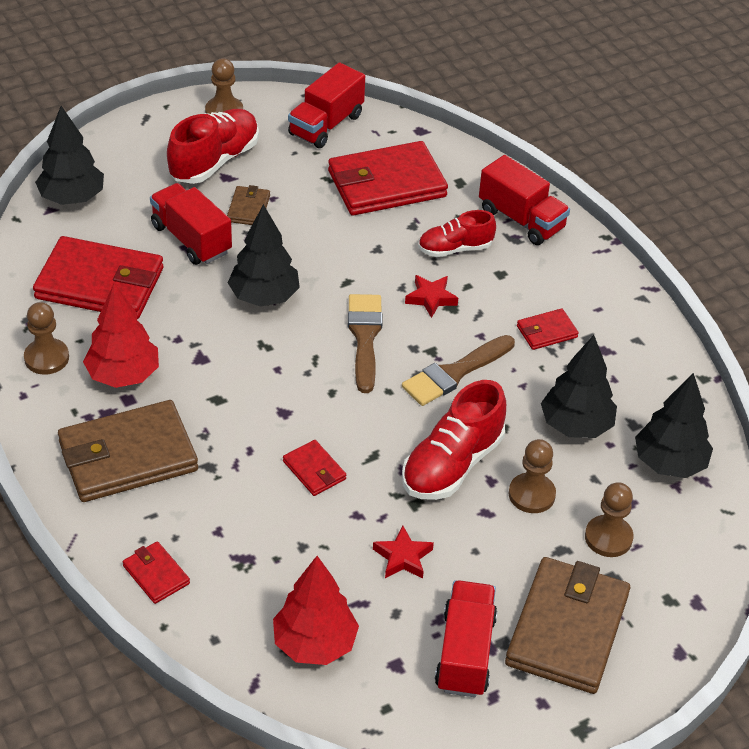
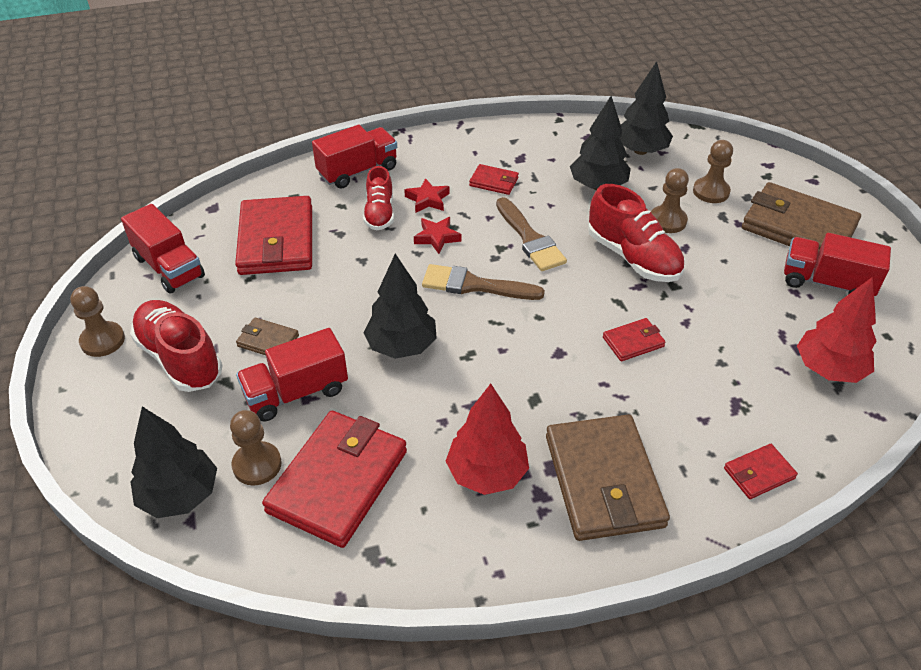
camera: 75 degrees left, 0 degrees up
(46, 358) = (445, 544): brown pawn -> brown pawn (257, 465)
(403, 557) = (732, 301): red star -> red star (427, 199)
(546, 332) = (494, 182): red wallet -> red wallet turned 60 degrees counterclockwise

